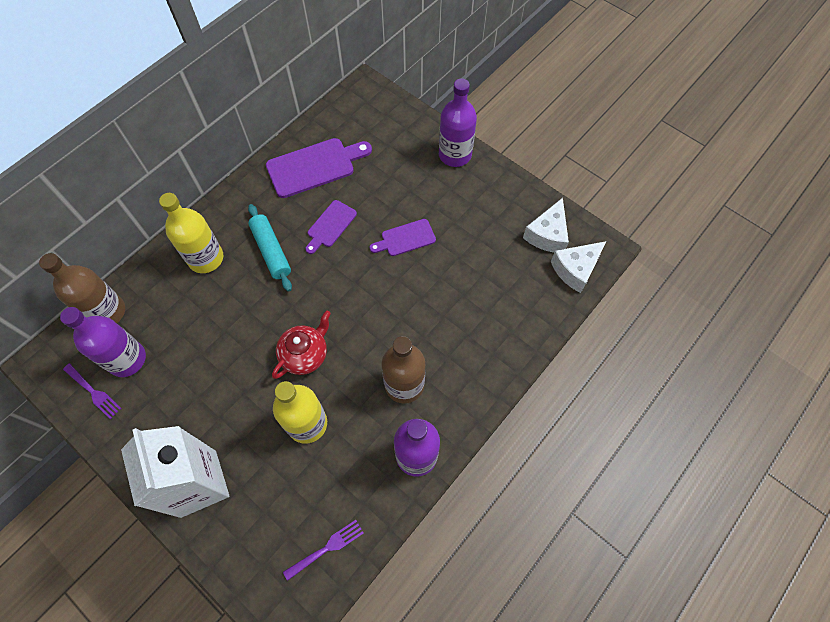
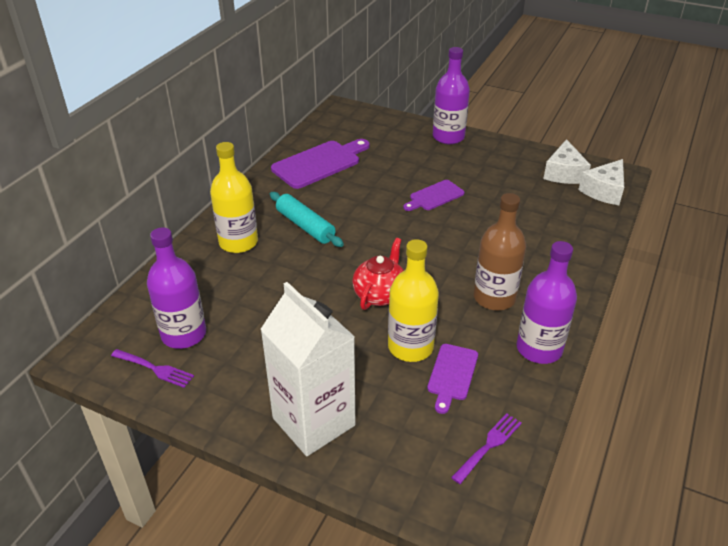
camera: 15 degrees left, 25 degrees down
(107, 312) = (145, 301): brown bottle -> none
(330, 226) = (356, 199): purple cutting board -> purple cutting board (452, 375)

